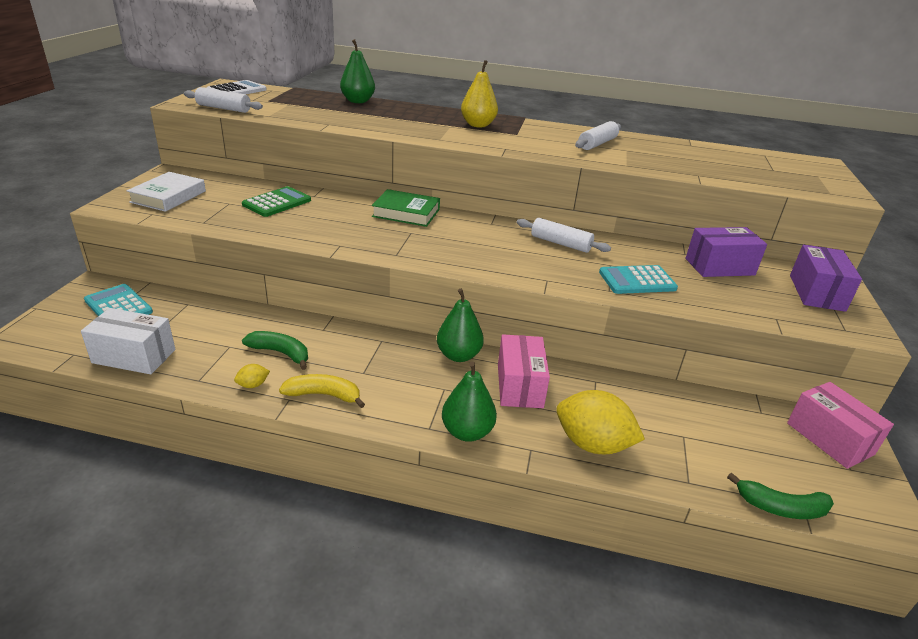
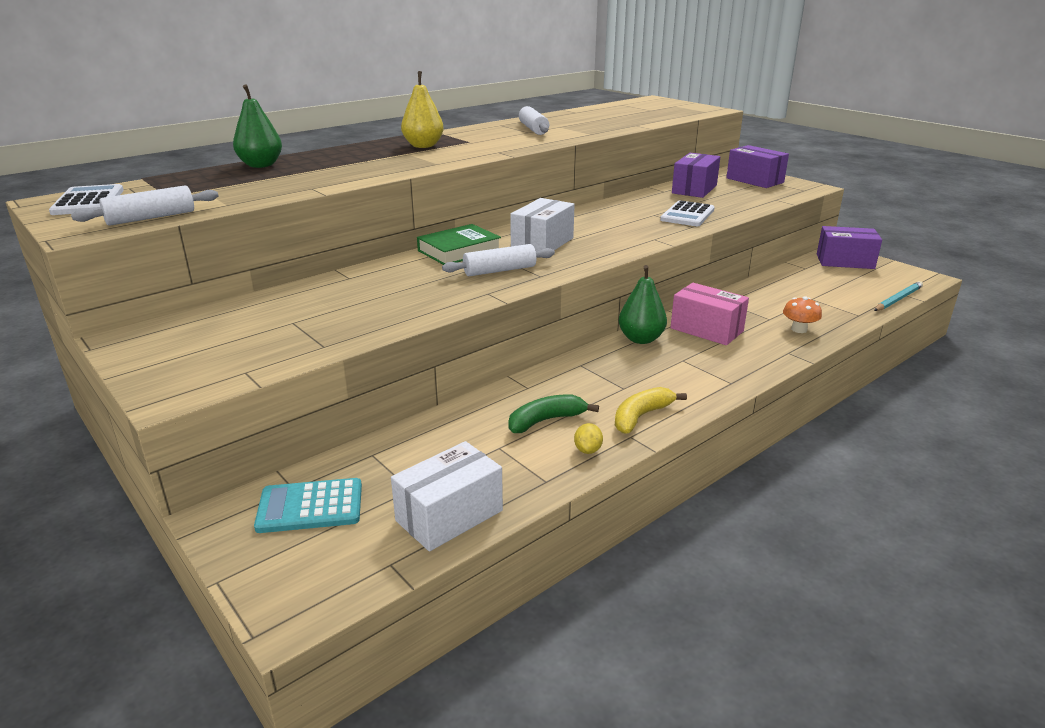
camera: 50 degrees left, 5 degrees down
(168, 197) = (208, 352): white book -> none
(277, 203) = (336, 298): green calculator -> none
(463, 237) = (542, 243): none -> white box
(467, 432) = (749, 369): green pear -> none
(560, 243) = (600, 217): white rolling pin -> white rolling pin (499, 270)
(592, 444) = (799, 329): yellow lemon -> orange mushroom
(637, 280) = (687, 215): turquoise calculator -> white calculator
(781, 507) = (898, 299): green banana -> turquoise pencil
(829, 438) = (845, 261): pink box -> purple box

